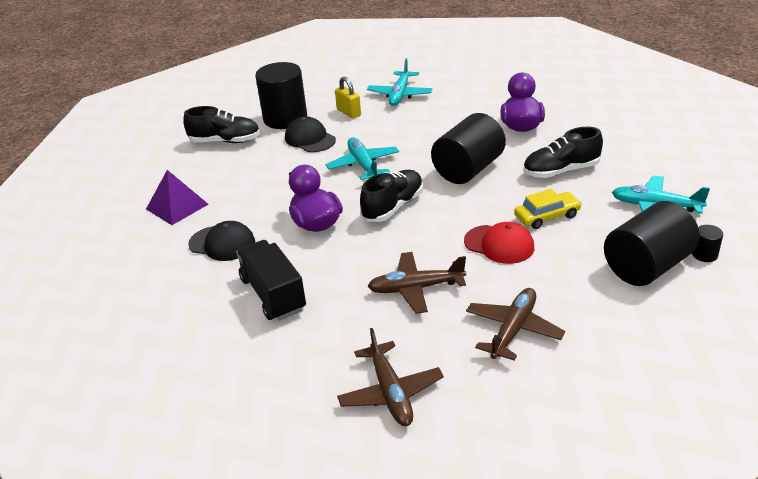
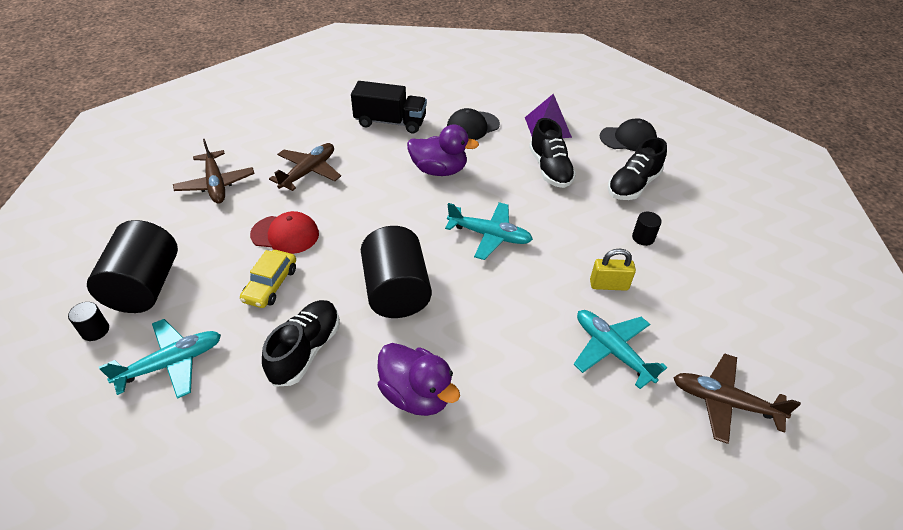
camera: 125 degrees right, 10 degrees up
(285, 118) = (643, 238): black cylinder -> black cylinder, size x0.41
(310, 139) = (579, 231): black cap -> black cap (628, 139)
(391, 393) = (256, 121): brown plane -> brown plane (723, 402)
(393, 207) = (406, 215): black shoe -> black shoe (550, 169)
(499, 244) = (285, 234): red cap -> red cap turned 150 degrees counterclockwise

